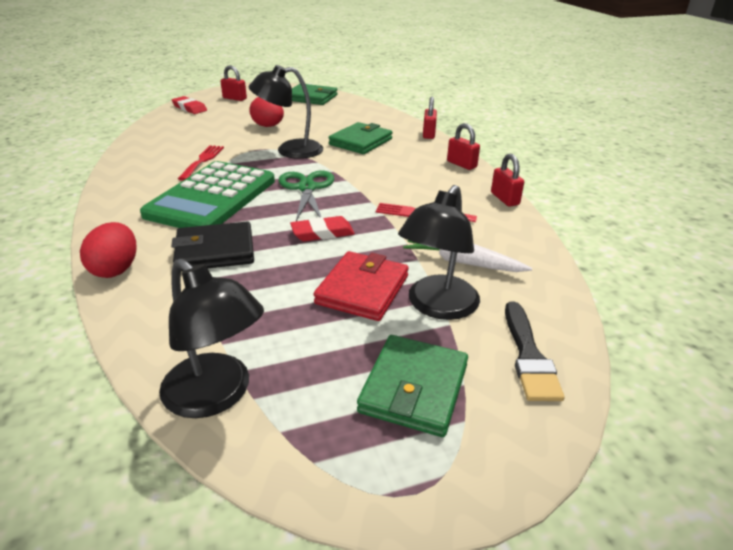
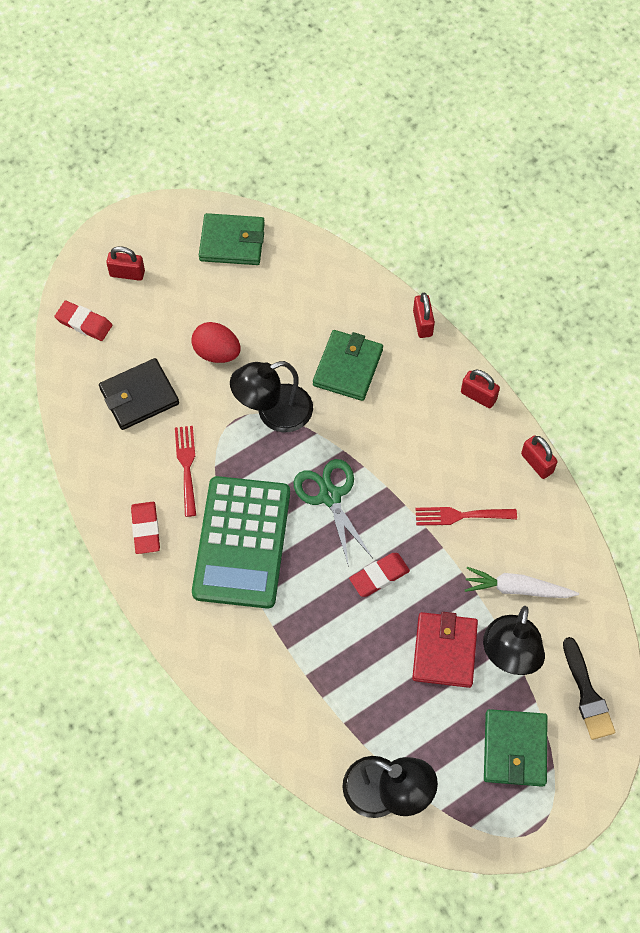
camera: 15 degrees left, 30 degrees up
(116, 269) = (224, 683): red egg -> none
(140, 181) = (146, 529): none -> red eraser
(215, 251) = (295, 632): black wallet -> black wallet (139, 396)

